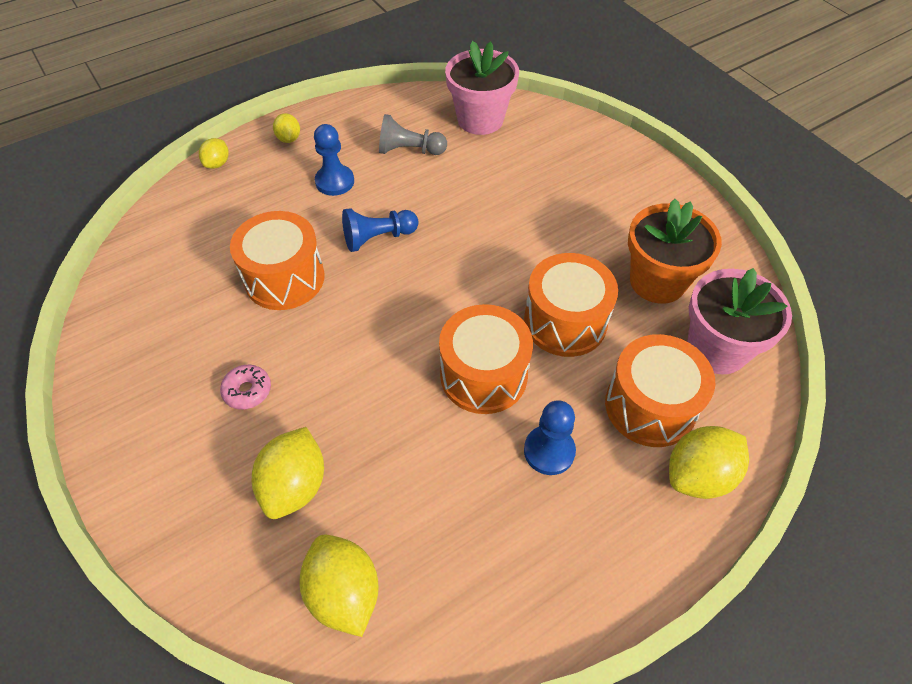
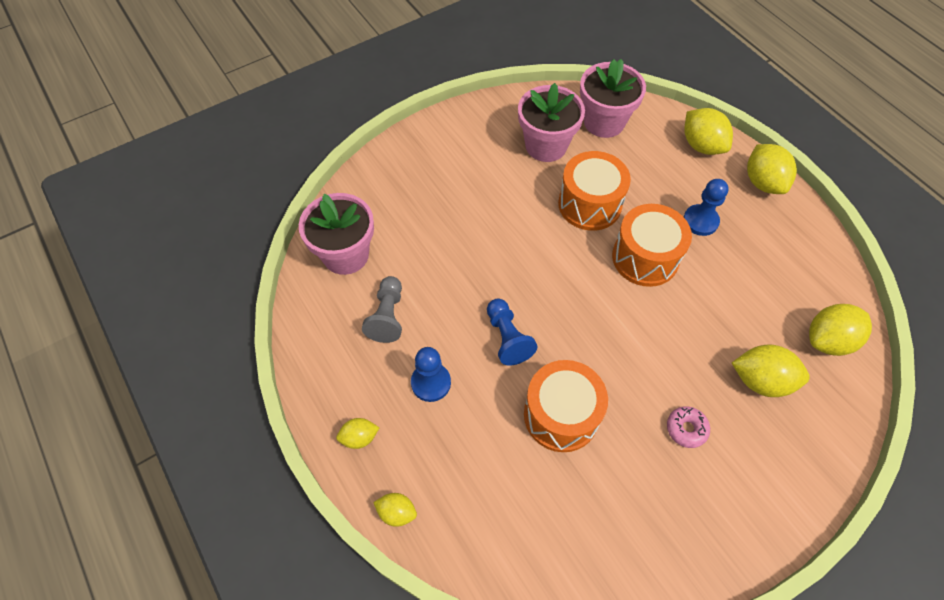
camera: 90 degrees left, 5 degrees up
(636, 558) = (763, 182): none -> yellow lemon
(650, 406) = (655, 163): orange drum -> none
(657, 281) = (546, 146): orange flower pot -> pink flower pot

